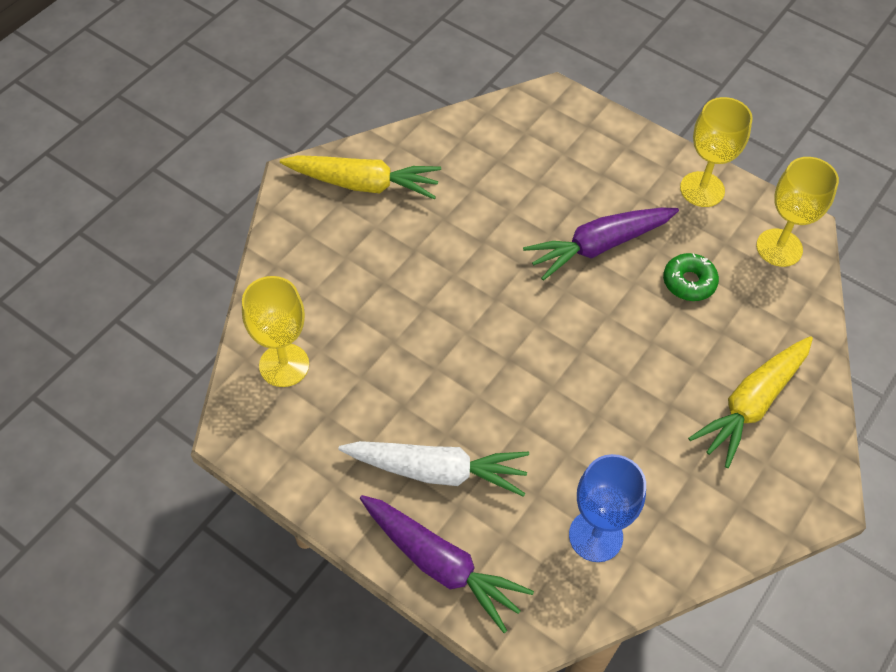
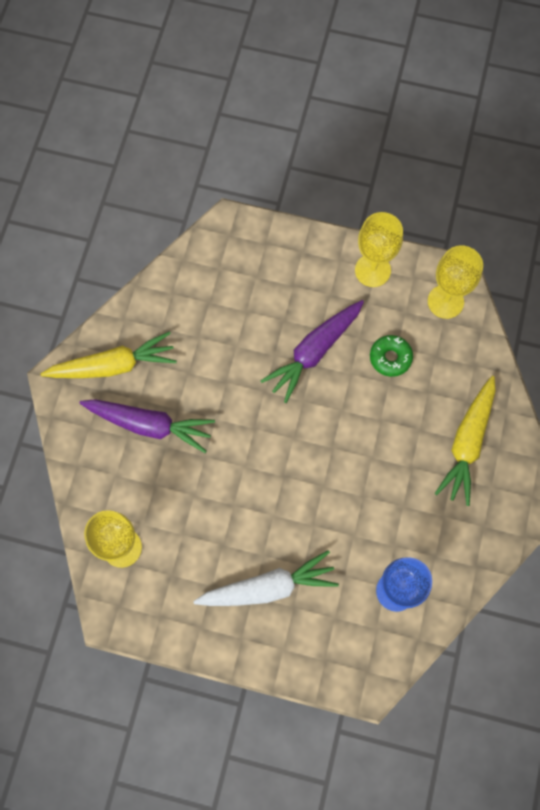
camera: 20 degrees left, 15 degrees up
(440, 565) = (299, 657): purple carrot -> purple carrot (149, 425)

